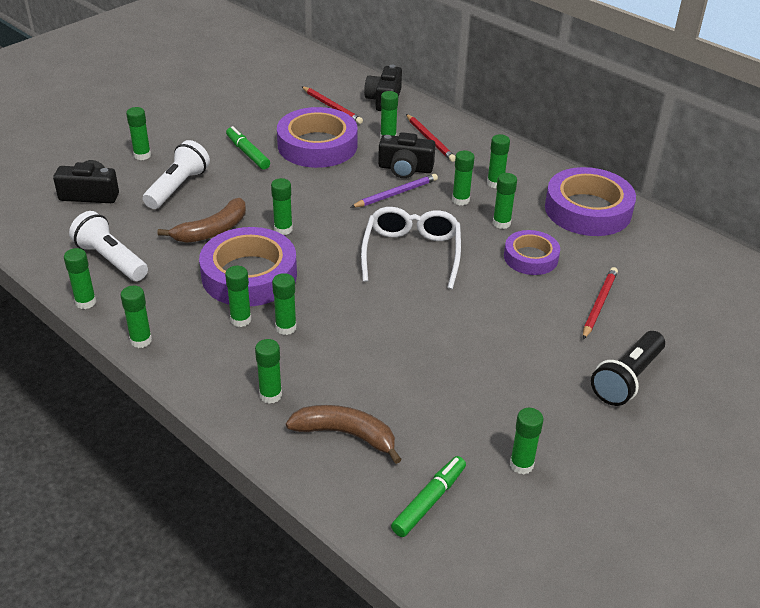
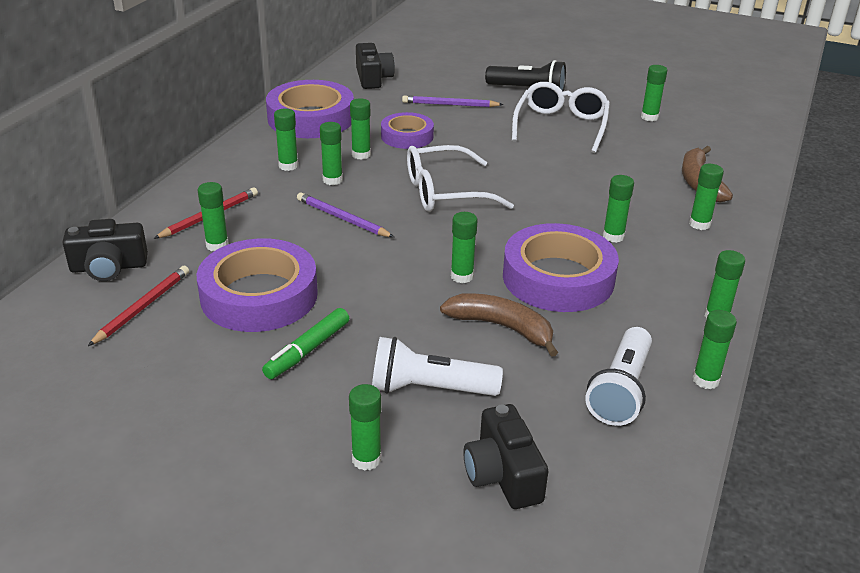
camera: 110 degrees left, 5 degrees down
(241, 320) = (627, 264): green glue stick -> none
(405, 168) = (285, 221): black camera -> black camera (373, 78)
(429, 501) = (718, 143): green marker -> none
(520, 373) = (561, 126): none -> white glasses
(599, 304) = (450, 105): red pencil -> purple pencil

